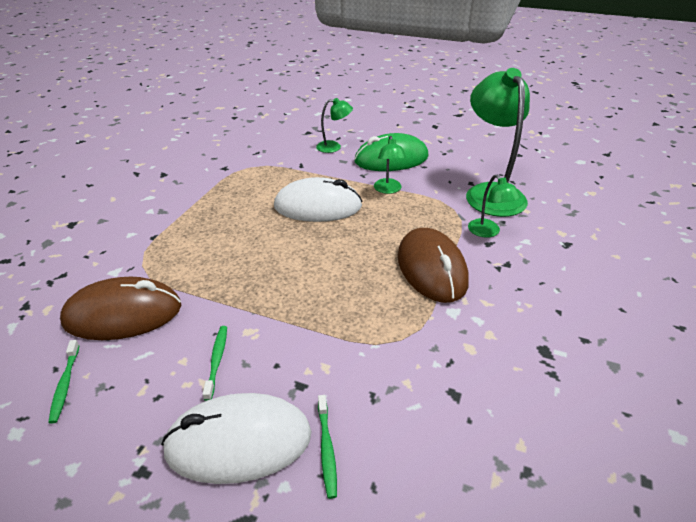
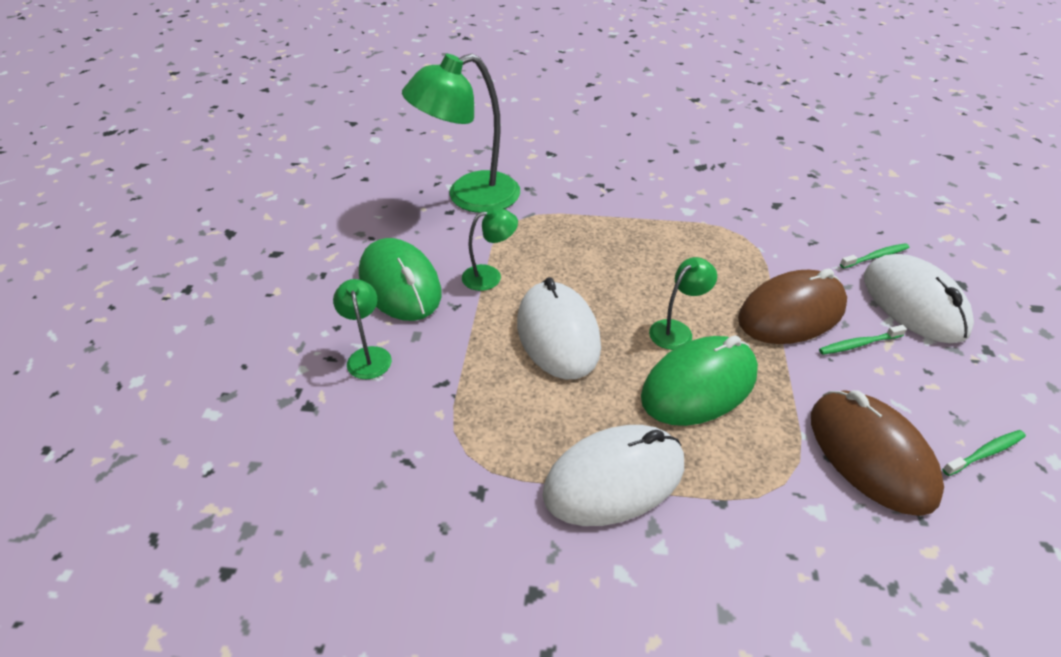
camera: 105 degrees left, 5 degrees up
(198, 205) = (614, 479): none -> white mouse
(237, 253) = (699, 385): none -> green mouse
(431, 269) = (635, 227): brown mouse -> brown mouse (791, 313)
(488, 232) = (552, 196): green lamp -> green lamp (677, 330)

